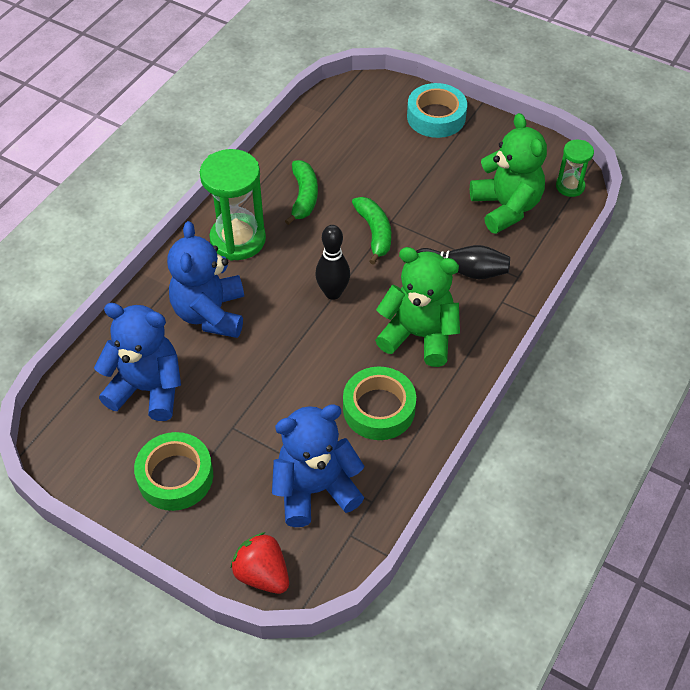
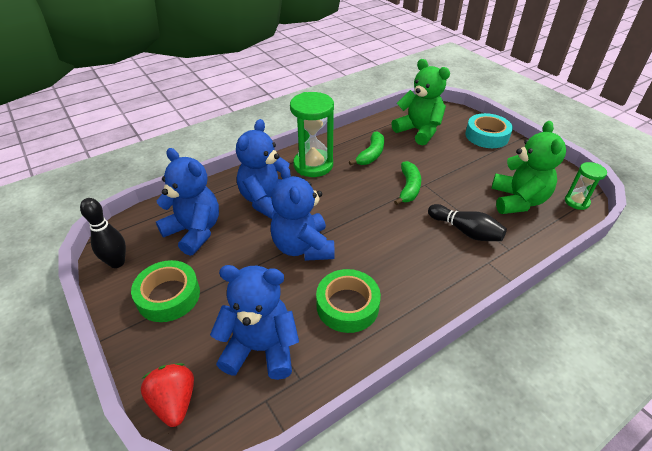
camera: 25 degrees right, 10 degrees down
(292, 359) = (303, 247): none -> blue teddy bear
(333, 293) = (358, 215): black bowling pin -> black bowling pin (117, 262)
(419, 335) = (407, 264): green teddy bear -> green teddy bear (419, 131)

